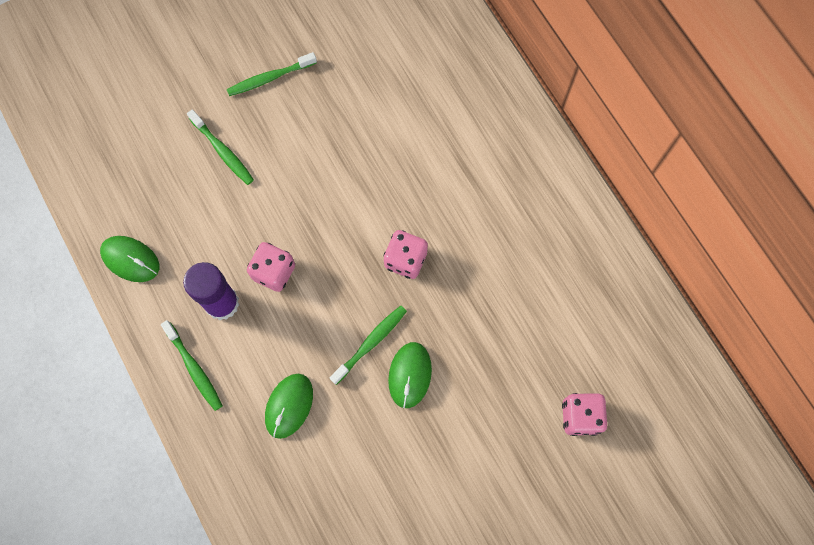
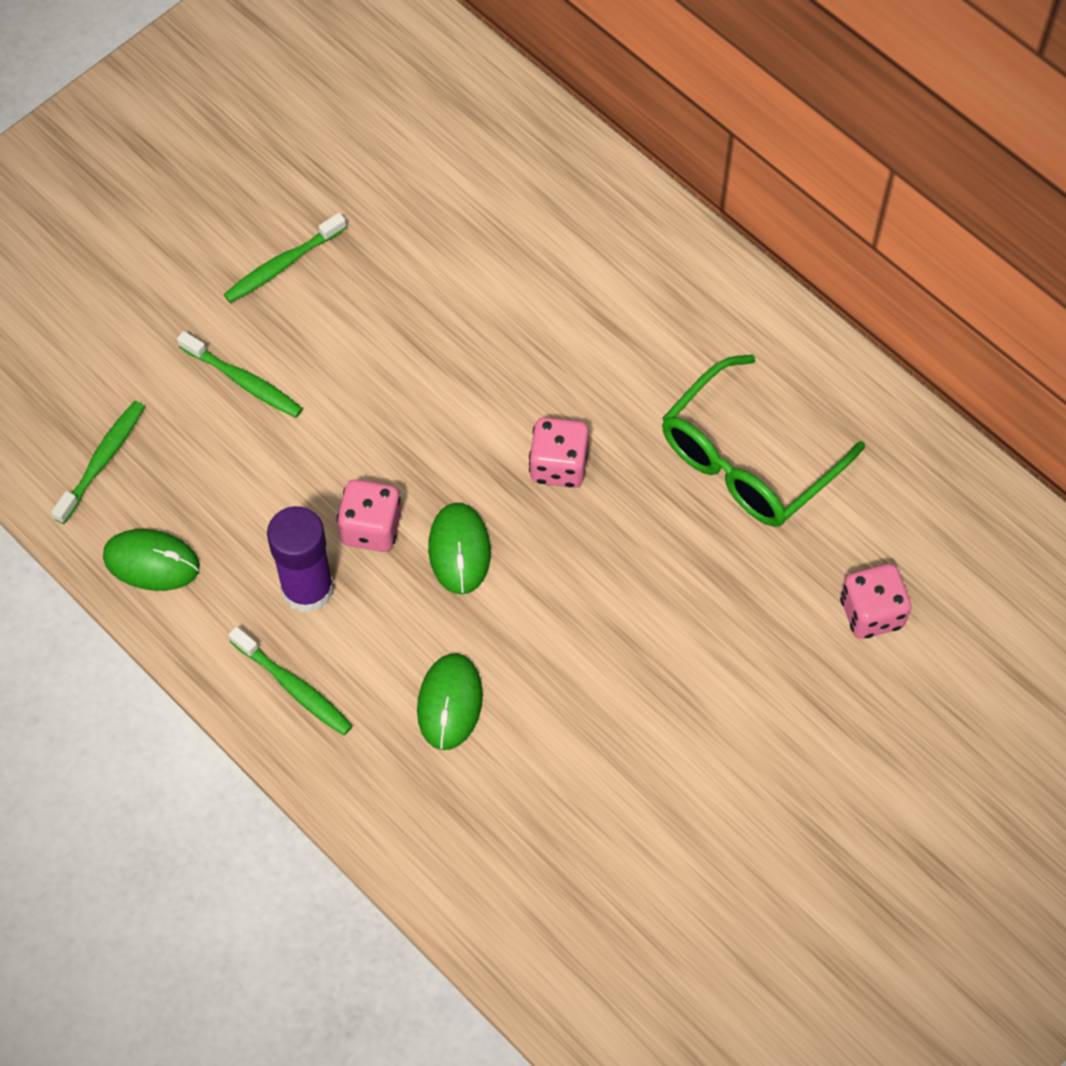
camera: 15 degrees left, 10 degrees down
(370, 343) = (542, 590): green toothbrush -> green toothbrush (102, 461)
(410, 375) = (612, 618): green mouse -> green mouse (459, 550)
(529, 288) = (747, 460): none -> green glasses

